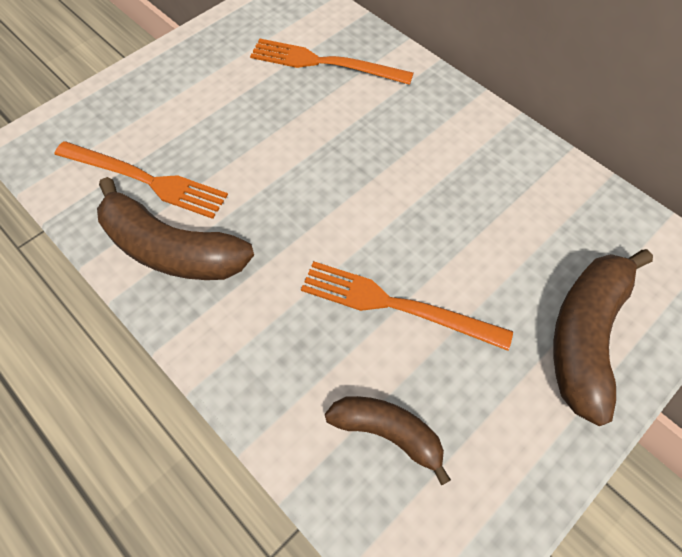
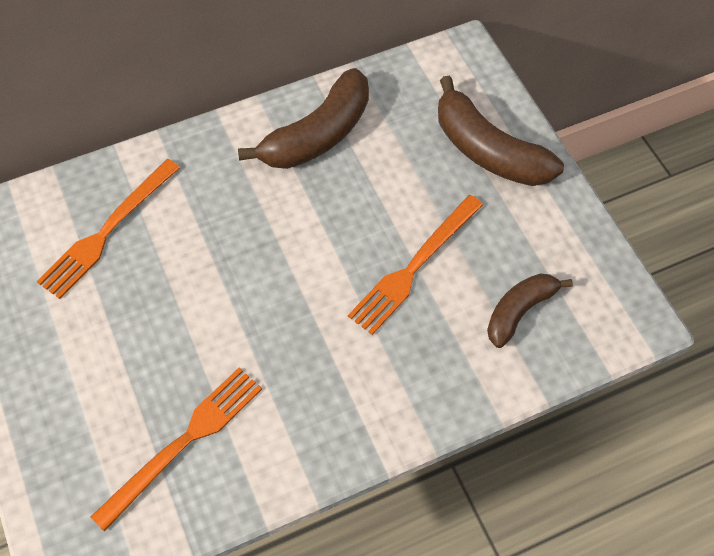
camera: 70 degrees left, 0 degrees up
(171, 249) = (282, 435): brown banana -> brown banana (318, 135)

